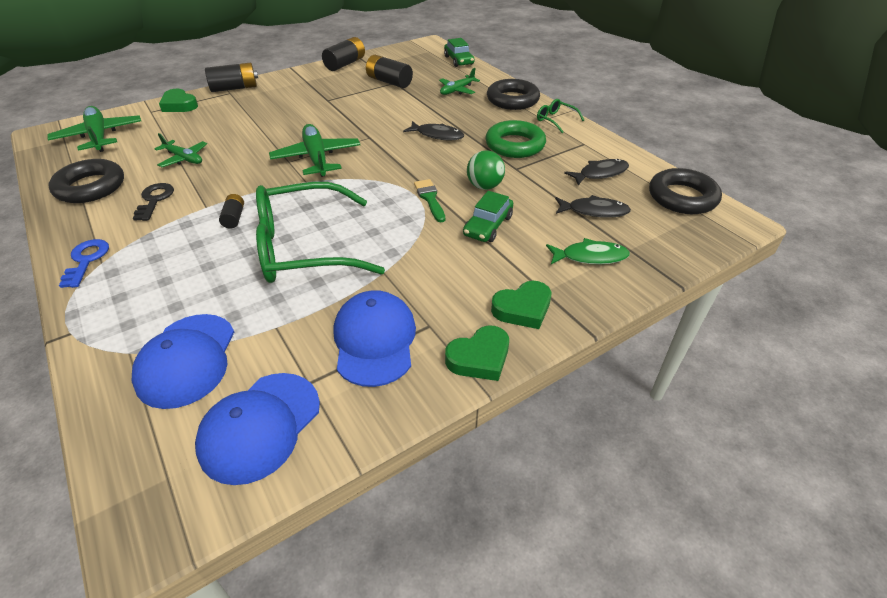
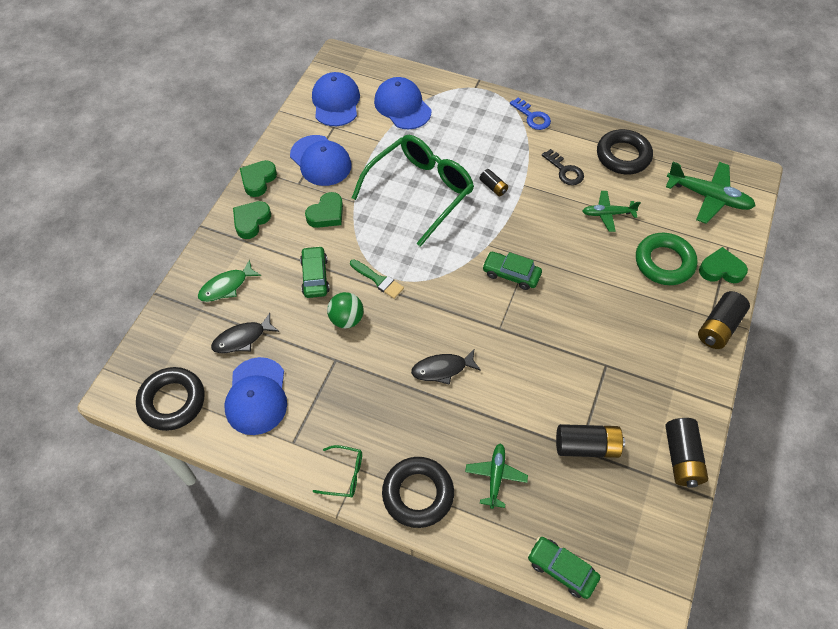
camera: 145 degrees right, 15 degrees up
(317, 158) = (511, 274): green plane -> green car
(426, 274) = (326, 214): none -> green heart
(515, 145) = (359, 397): green ring -> green ring (664, 262)
(600, 173) = (256, 396): black fish -> blue cap

